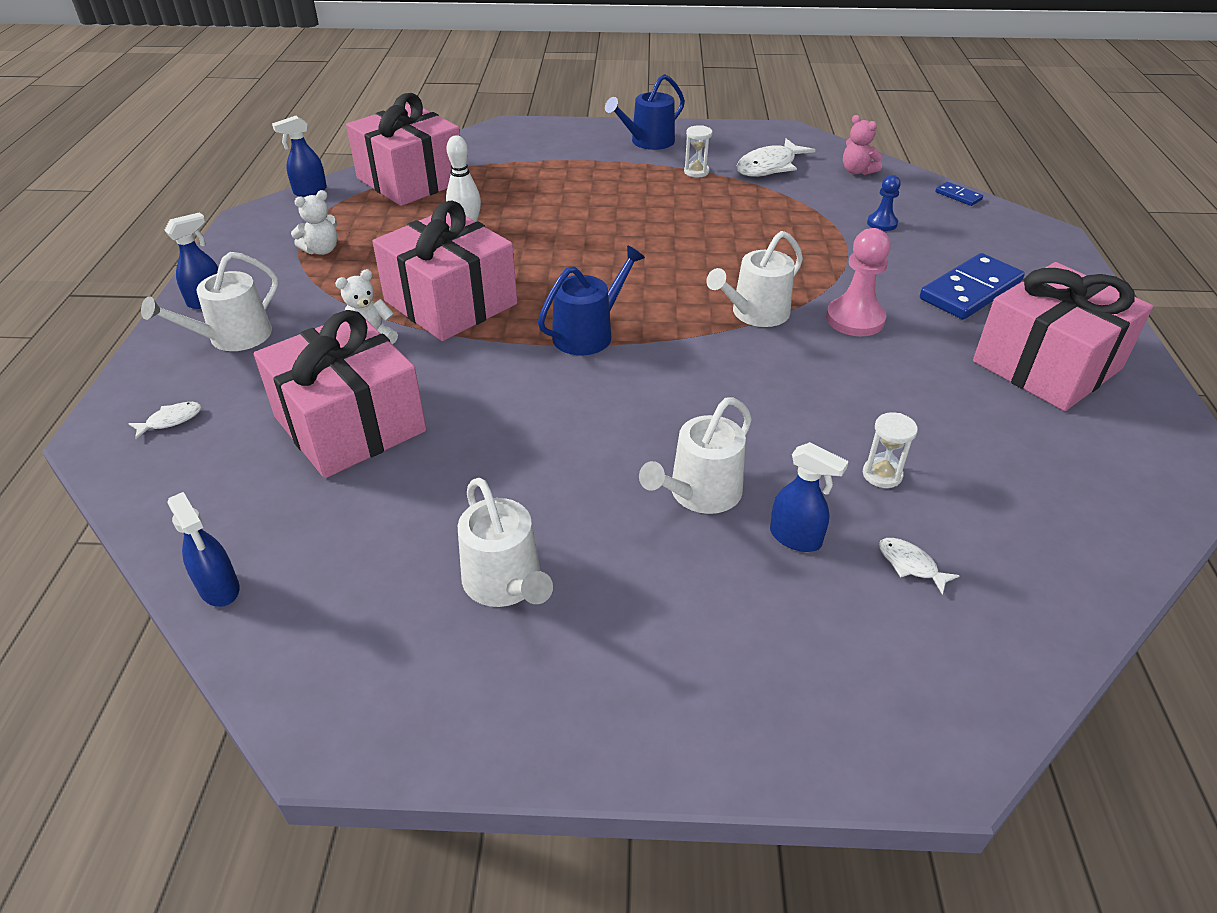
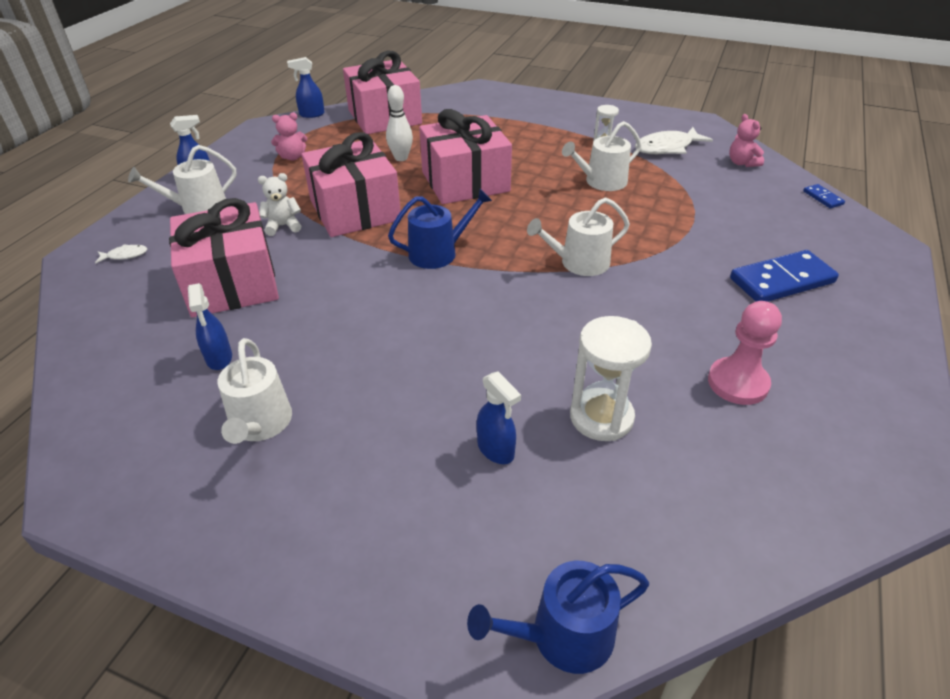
camera: 20 degrees right, 0 degrees up
(219, 589) = (80, 376): blue spray bottle -> blue spray bottle (219, 358)
(321, 250) = (293, 157): white teddy bear -> pink teddy bear
(648, 142) = (579, 114): blue watering can -> blue watering can (562, 636)
(700, 493) = (443, 394): white watering can -> white watering can (601, 182)
(855, 319) = (661, 284): pink pawn -> pink pawn (737, 383)
(882, 223) = (736, 209): blue pawn -> none
(882, 475) = (601, 417): white hourglass -> white hourglass, size x1.86
(910, 565) = (577, 498): white fish -> none
(1046, 365) = (814, 359): pink gift -> pink gift (465, 181)

